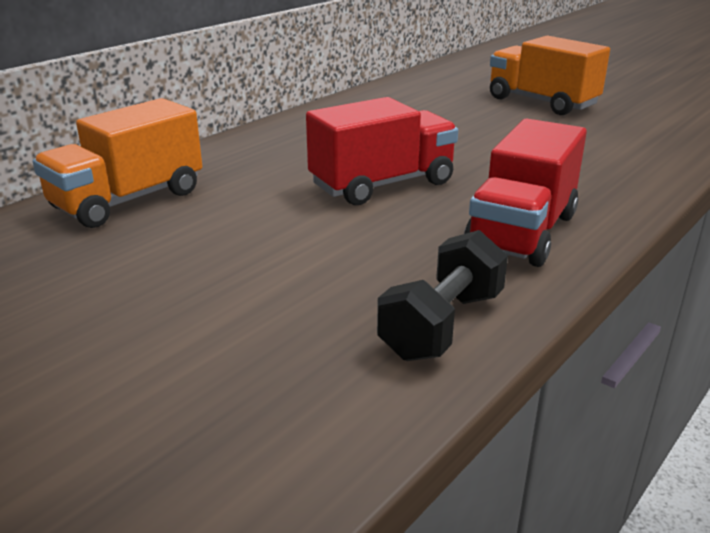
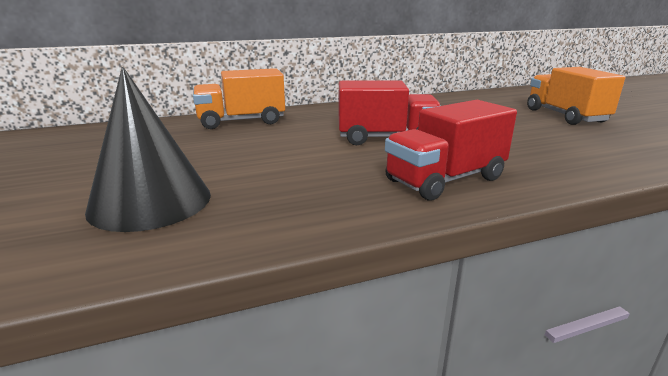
camera: 30 degrees right, 5 degrees down
(196, 382) = (150, 202): none -> black cone
(442, 325) = (316, 214): black dumbbell -> none

